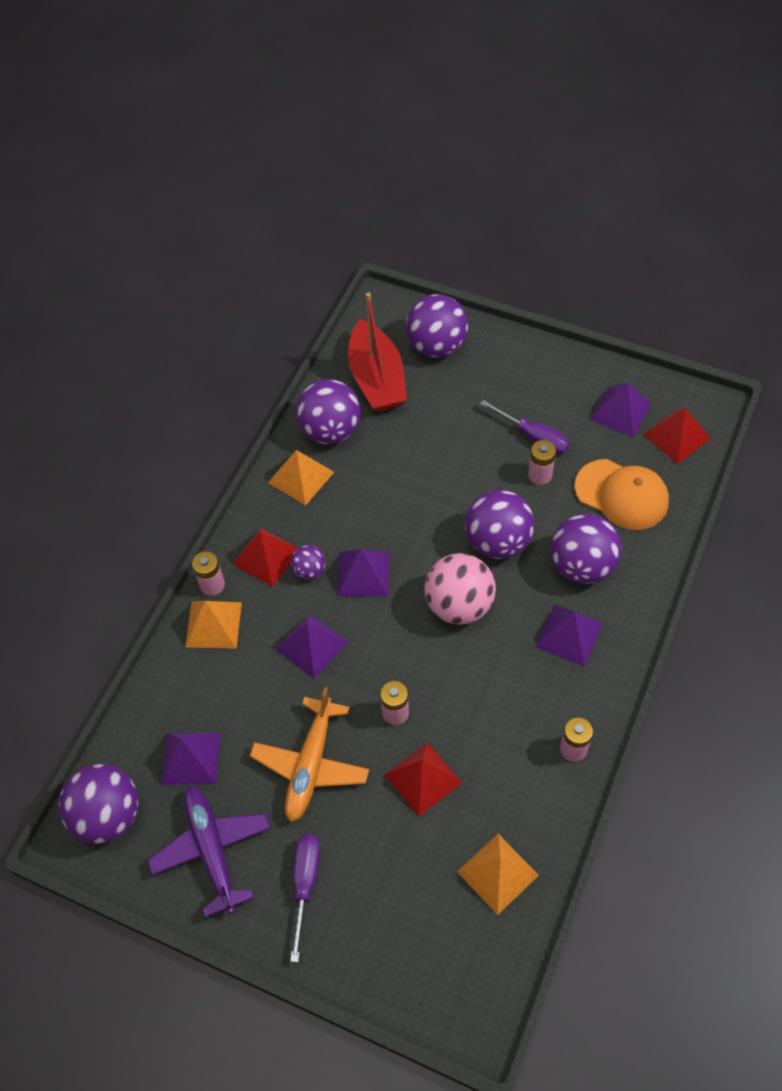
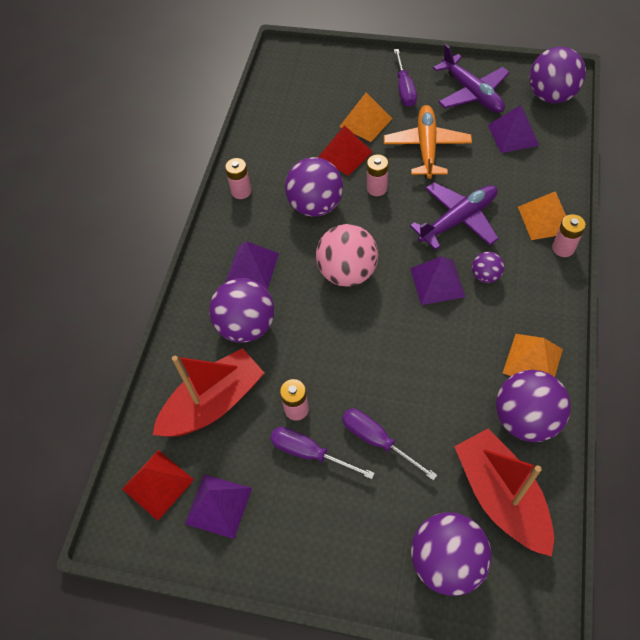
camera: 170 degrees right, 0 degrees up
(266, 556) = (529, 280): red pyramid -> none
(312, 645) = (458, 220): purple pyramid -> purple plane
(469, 436) = (377, 441): none -> purple screwdriver
(497, 873) = (283, 117): orange pyramid -> orange pyramid (365, 122)
(498, 541) = (325, 333): purple ball -> purple ball (315, 206)
(622, 494) = (213, 403): orange cap -> red boat

